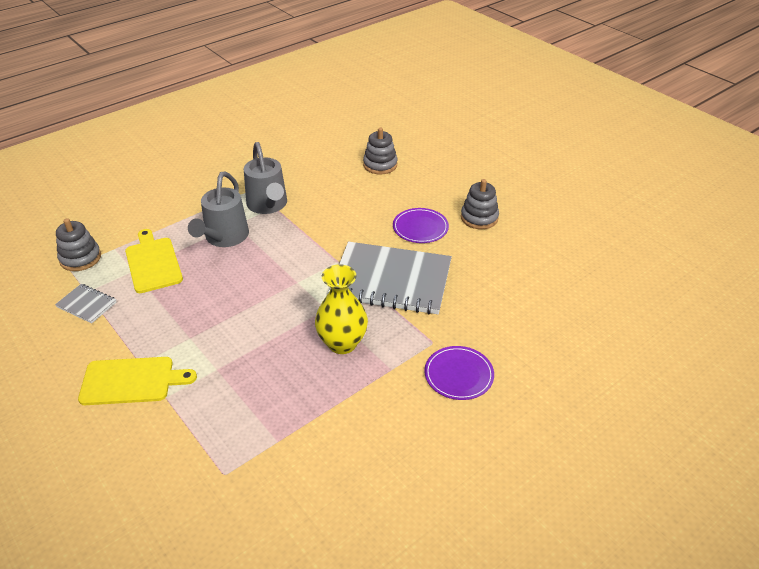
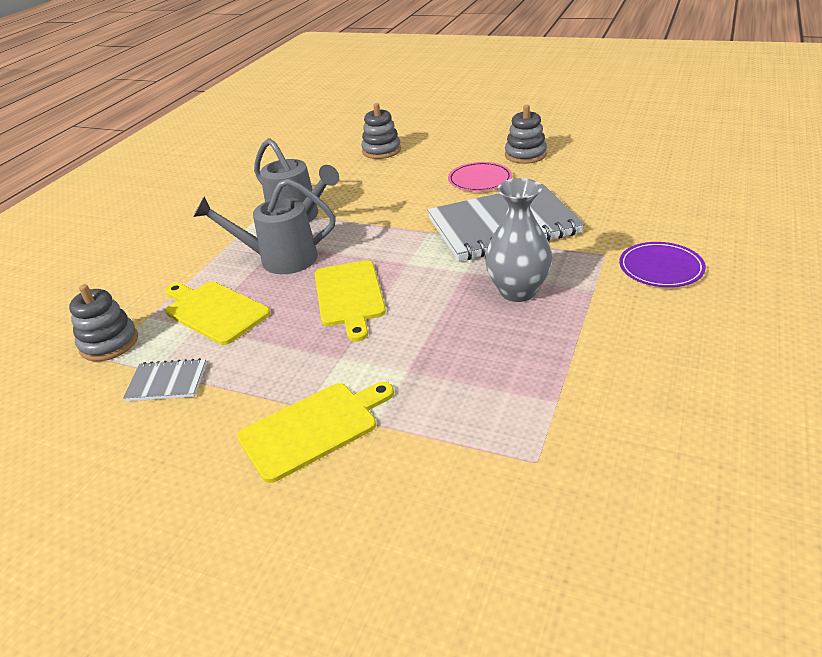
camera: 25 degrees left, 5 degrees down
(224, 238) = (279, 259): grey watering can -> grey watering can turned 105 degrees clockwise
(238, 291) = (349, 296): none -> yellow cutting board
(342, 343) = (518, 291): yellow vase -> grey vase
(420, 227) = (480, 180): purple plate -> pink plate

